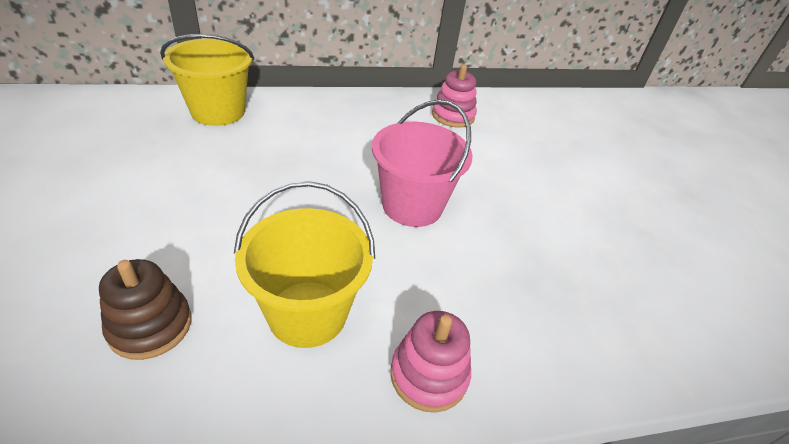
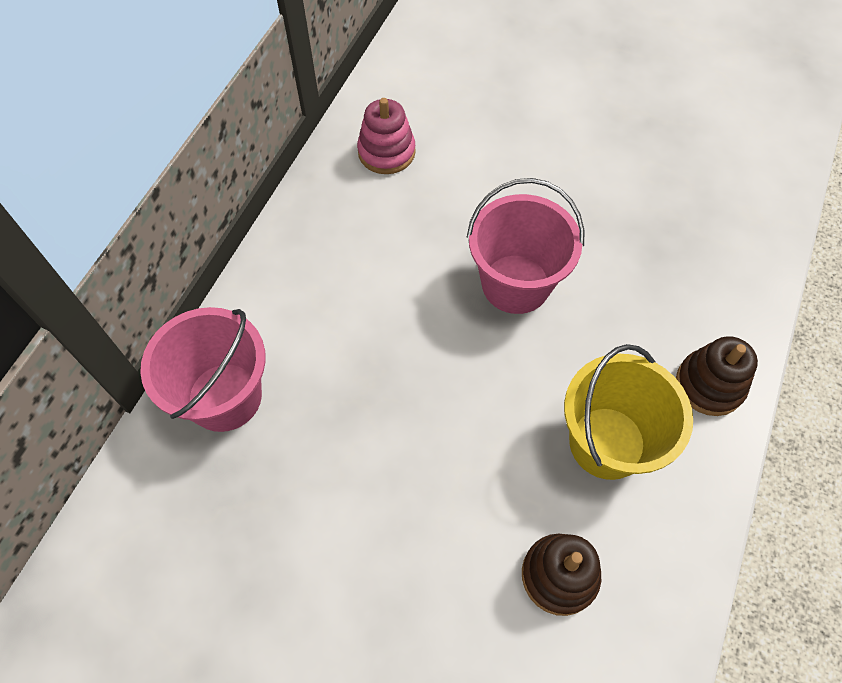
camera: 50 degrees left, 20 degrees up
(218, 111) = (224, 397): yellow bucket -> pink bucket
(429, 375) = (709, 385): pink stacking toy -> brown stacking toy

